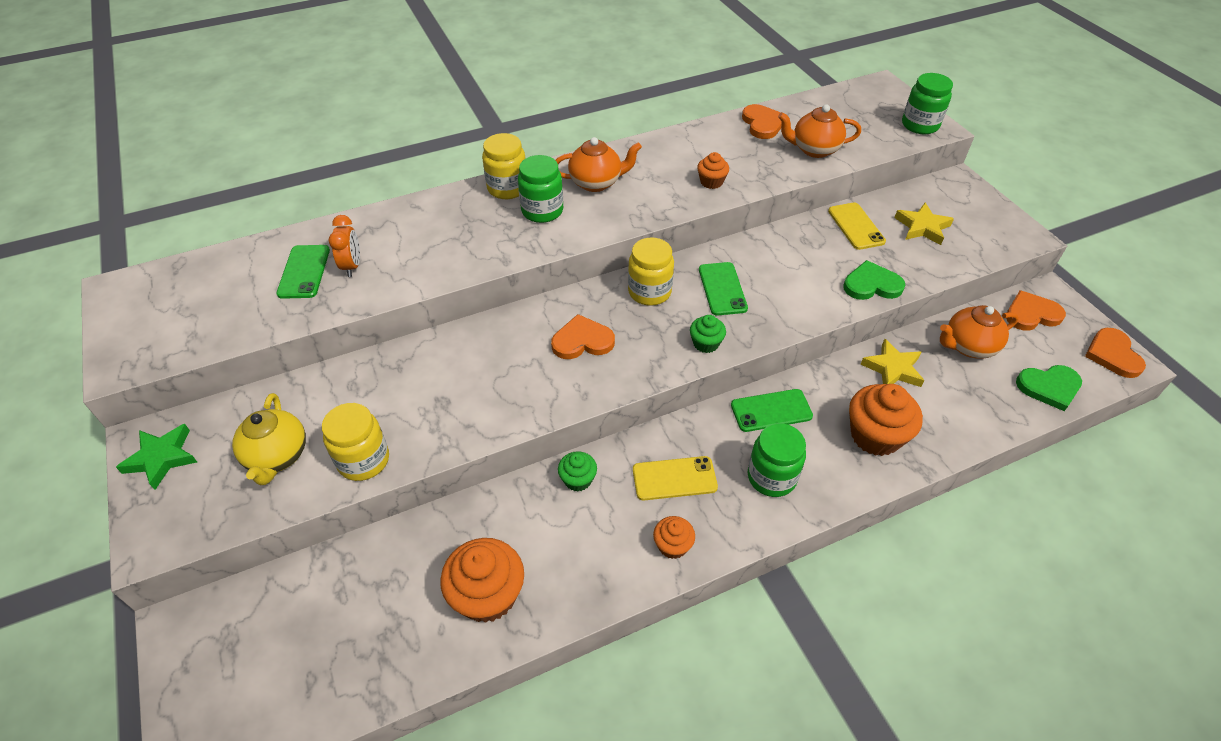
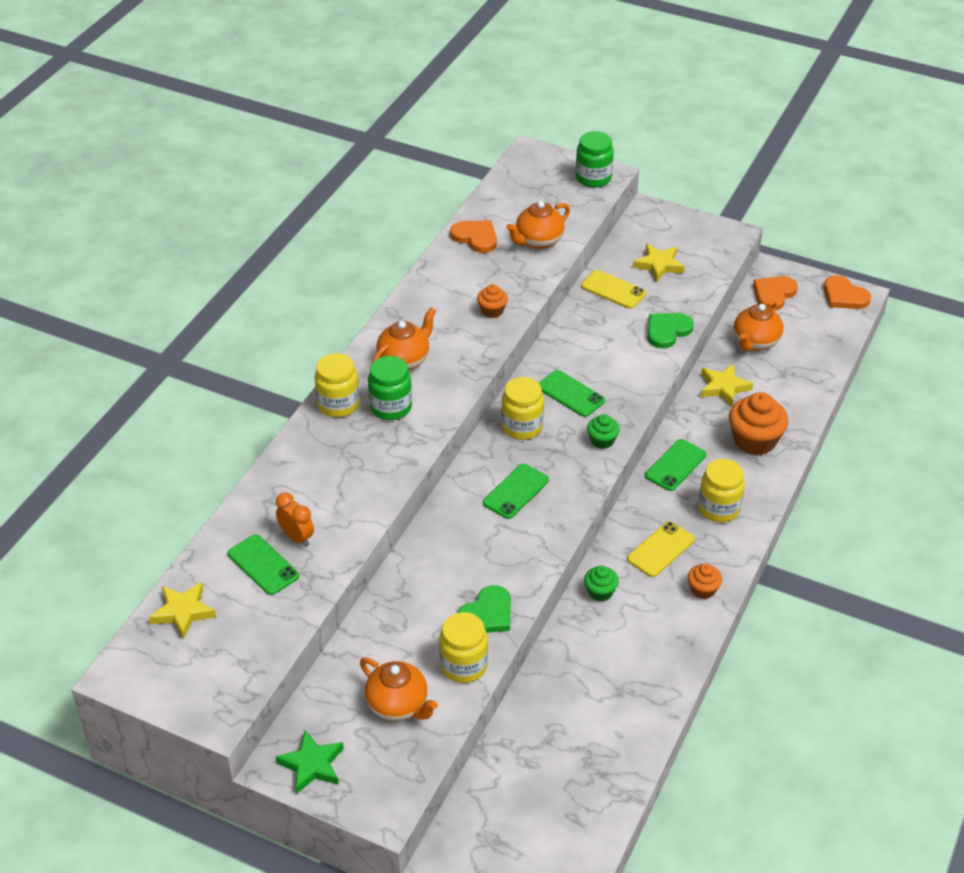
camera: 40 degrees left, 5 degrees down
(212, 271) = (183, 612): none -> yellow star
(277, 457) = (398, 705): yellow teapot -> orange teapot
(487, 595) = (624, 696): orange cupcake -> none
(582, 341) = (516, 491): orange heart -> green phone
(771, 477) = (719, 508): green jar -> yellow jar
(1049, 387) = (826, 342): green heart -> green heart (487, 614)

